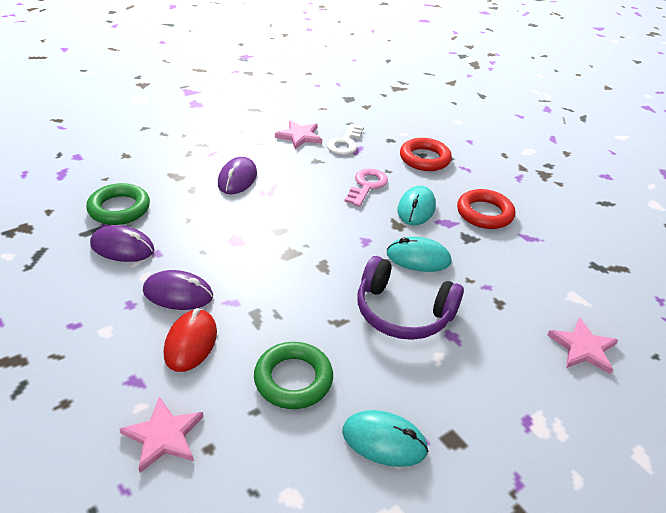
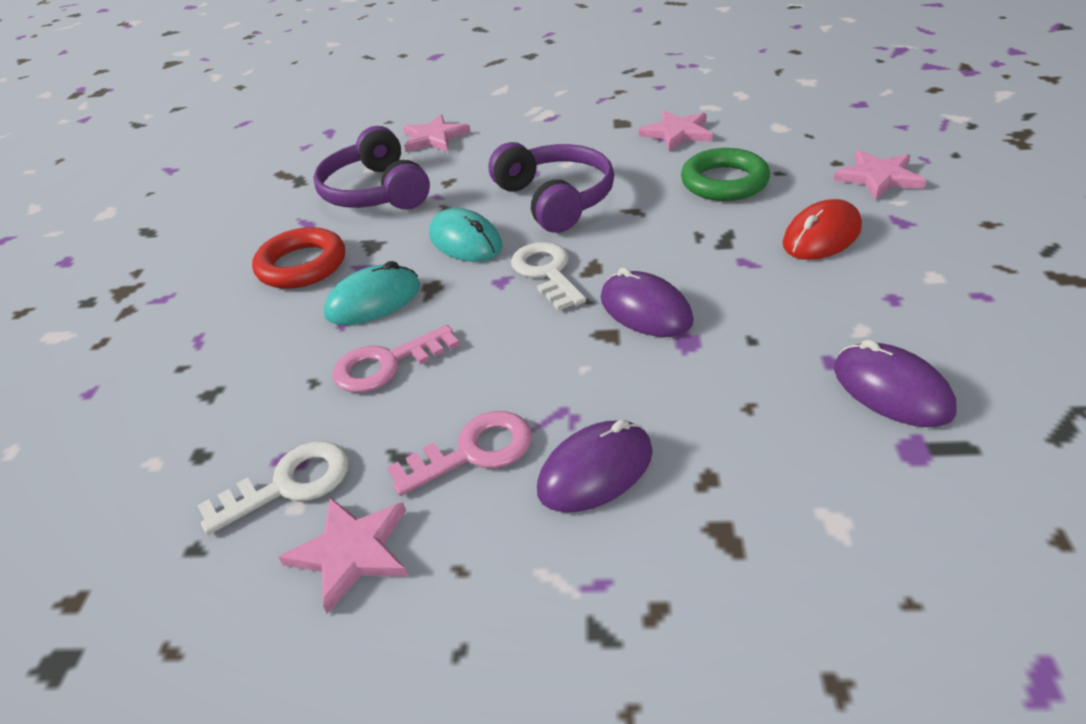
camera: 135 degrees left, 0 degrees up
(119, 209) = (885, 483): green ring -> none
(178, 294) = (817, 291): purple mouse -> purple mouse (645, 310)
(290, 170) = (473, 452): none -> pink key
(346, 254) = (546, 272): none -> white key
(384, 441) = (677, 133): turquoise mouse -> pink star
(424, 159) = (221, 383): red ring -> none
(531, 275) = (376, 192): none -> purple headphones

